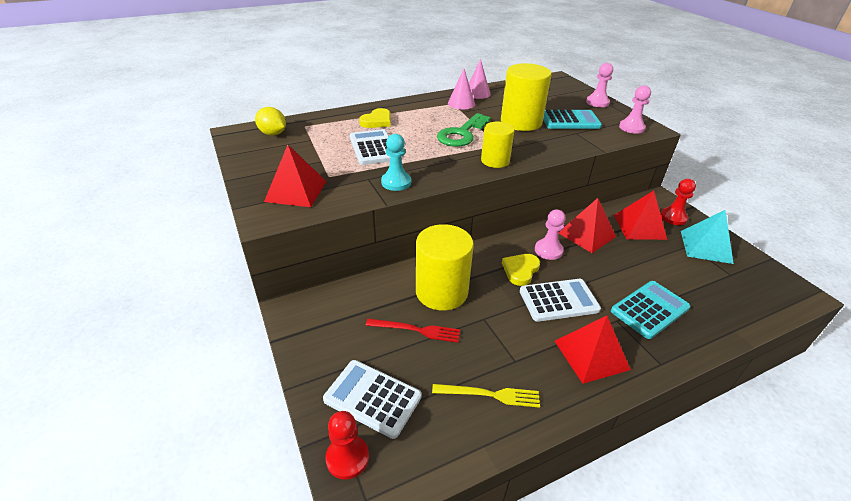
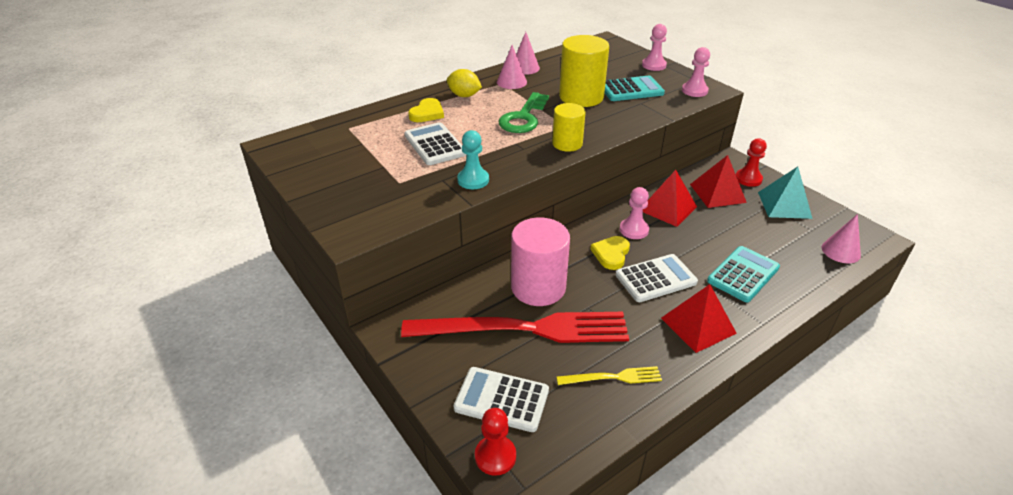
camera: 10 degrees left, 0 degrees up
(273, 134) = (316, 141): yellow lemon -> yellow lemon (464, 95)
(296, 191) = (371, 203): red pyramid -> none
(416, 330) = (524, 329): red fork -> red fork, size x2.31
(441, 292) = (538, 287): yellow cylinder -> pink cylinder
(759, 301) = (841, 251): none -> pink cone

